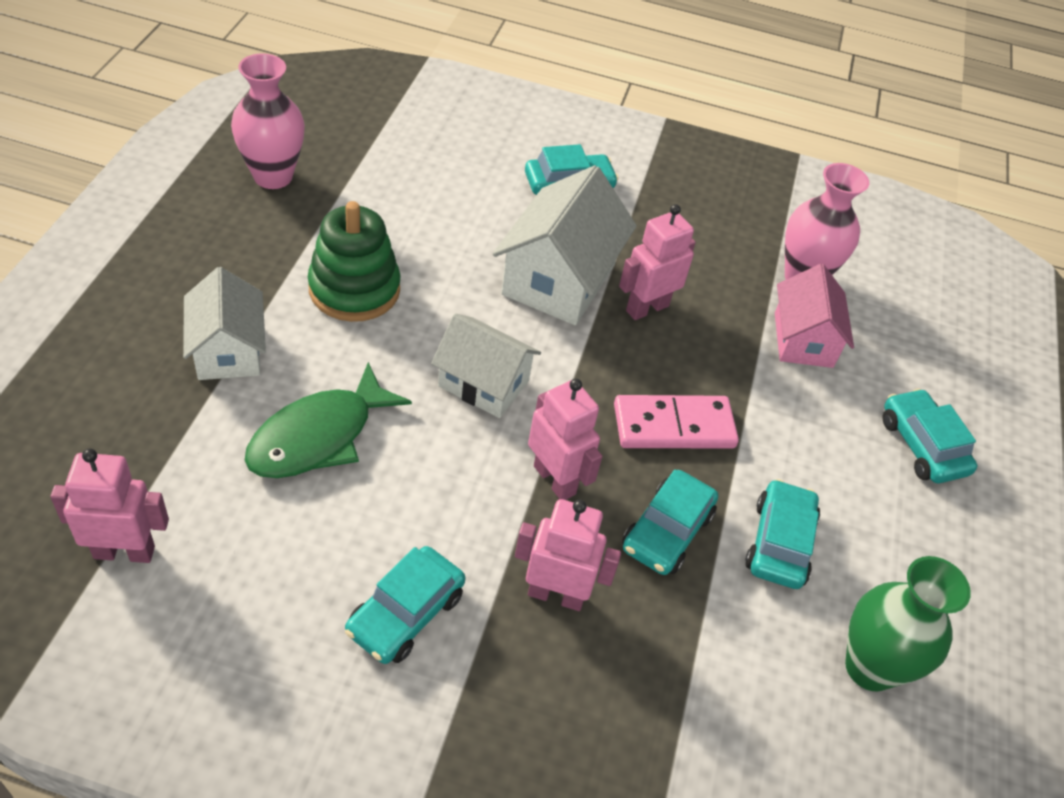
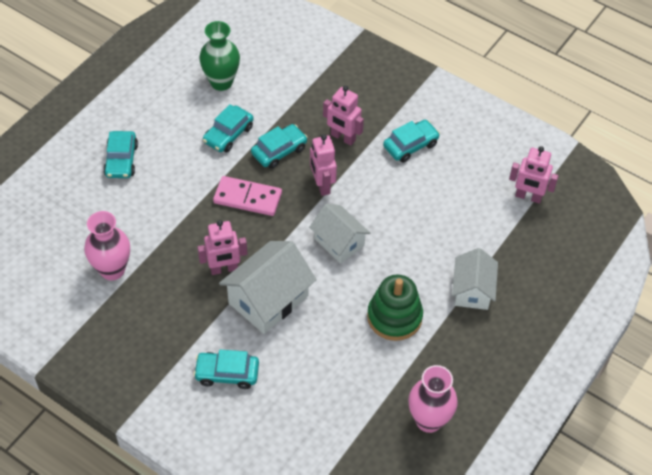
camera: 155 degrees left, 5 degrees up
(318, 437) = (432, 231): green fish -> none
(803, 340) = (142, 230): pink house -> none

